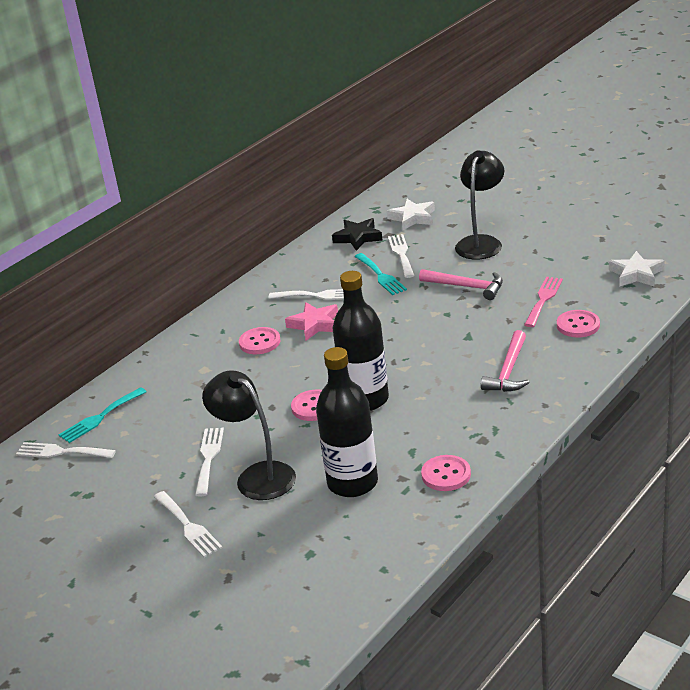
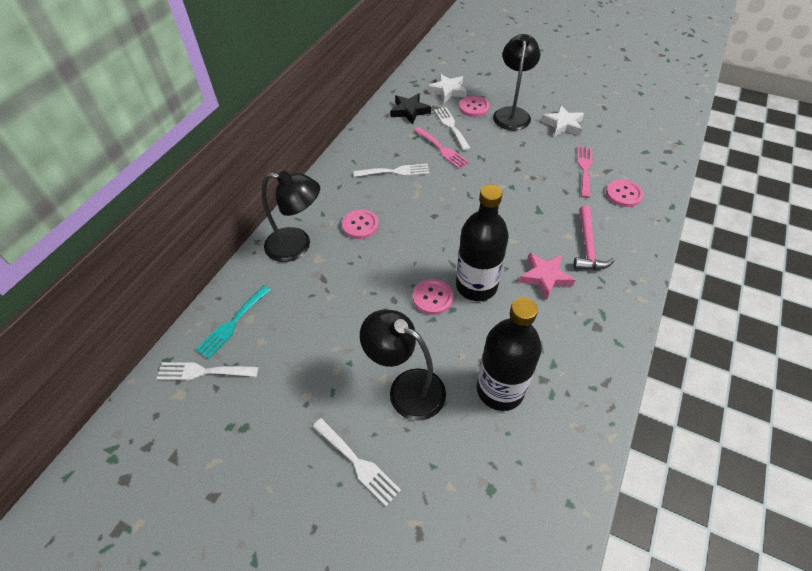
camera: 15 degrees left, 20 degrees up
(186, 358) = (297, 246): none -> black lamp
(209, 458) = (353, 368): white fork -> none
(315, 324) = (403, 203): pink star -> pink star (545, 277)
(381, 276) = (442, 149): turquoise fork -> pink fork
(446, 475) = (581, 372): pink button -> pink button (474, 107)
(466, 287) = (517, 158): pink hammer -> none
(636, 274) = (646, 141): white star -> white star (563, 125)

